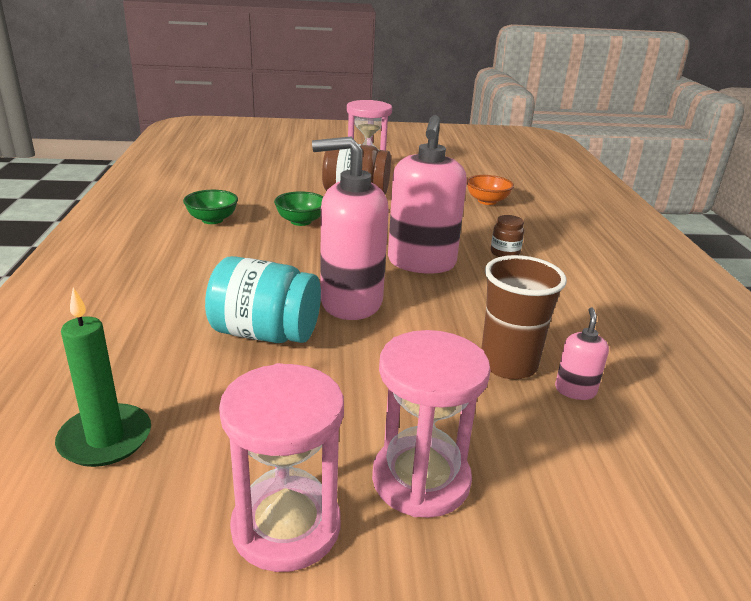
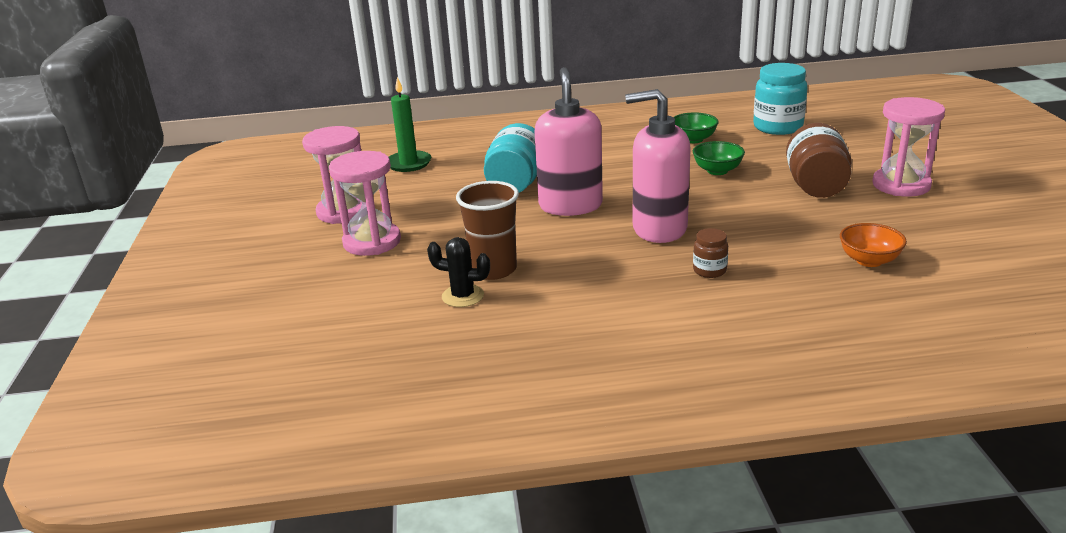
camera: 90 degrees right, 0 degrees up
(216, 184) = (777, 127): none -> turquoise jar
(575, 390) = (463, 296): pink soap dispenser -> black cactus

